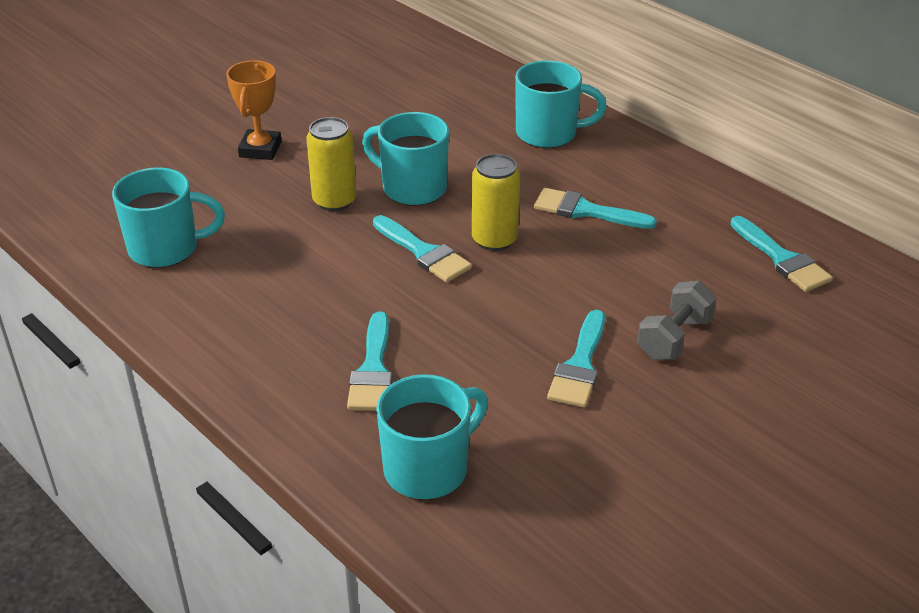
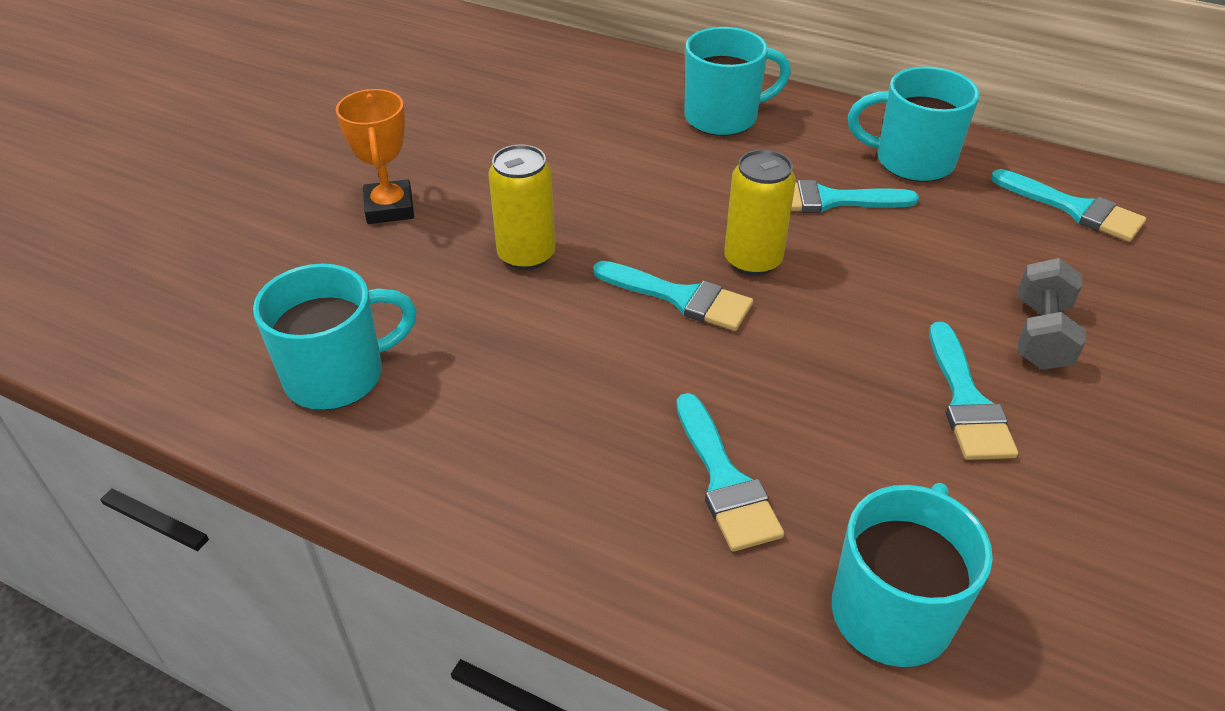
camera: 20 degrees left, 5 degrees up
(412, 188) = (612, 216): turquoise mug -> turquoise mug (912, 161)

